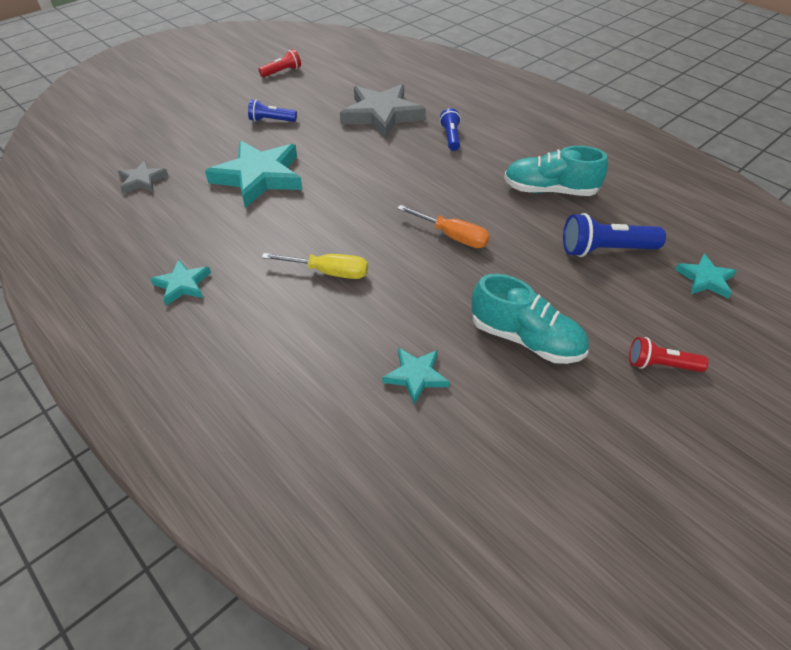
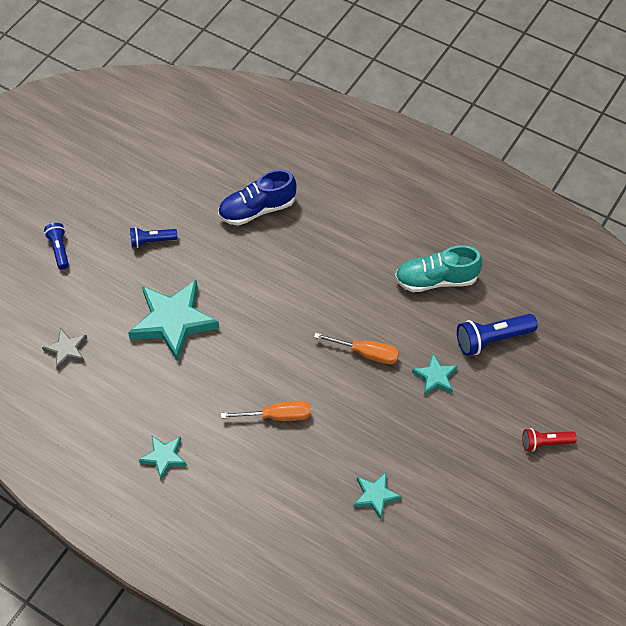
camera: 15 degrees left, 10 degrees up
(282, 72) = (131, 162): red flashlight -> none
(328, 272) = (277, 416): yellow screwdriver -> orange screwdriver
(382, 115) = (257, 209): grey star -> blue shoe
(451, 137) = (332, 228): blue flashlight -> blue flashlight (59, 249)
(525, 339) = (446, 443): turquoise shoe -> none
(705, 279) = (572, 353): turquoise star -> turquoise star (435, 377)

